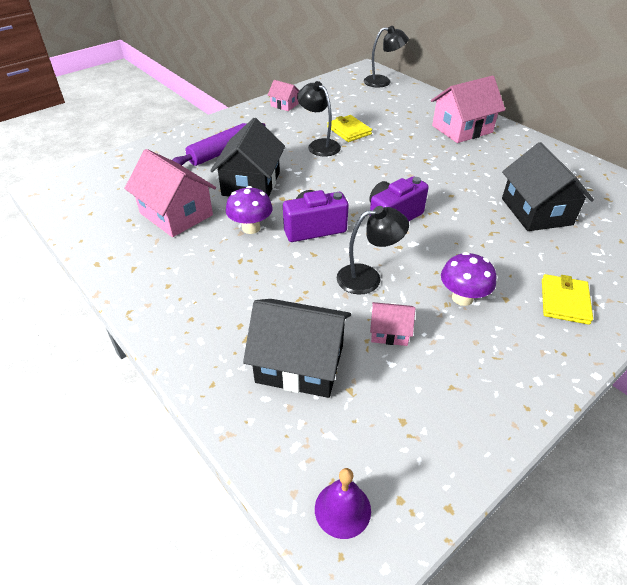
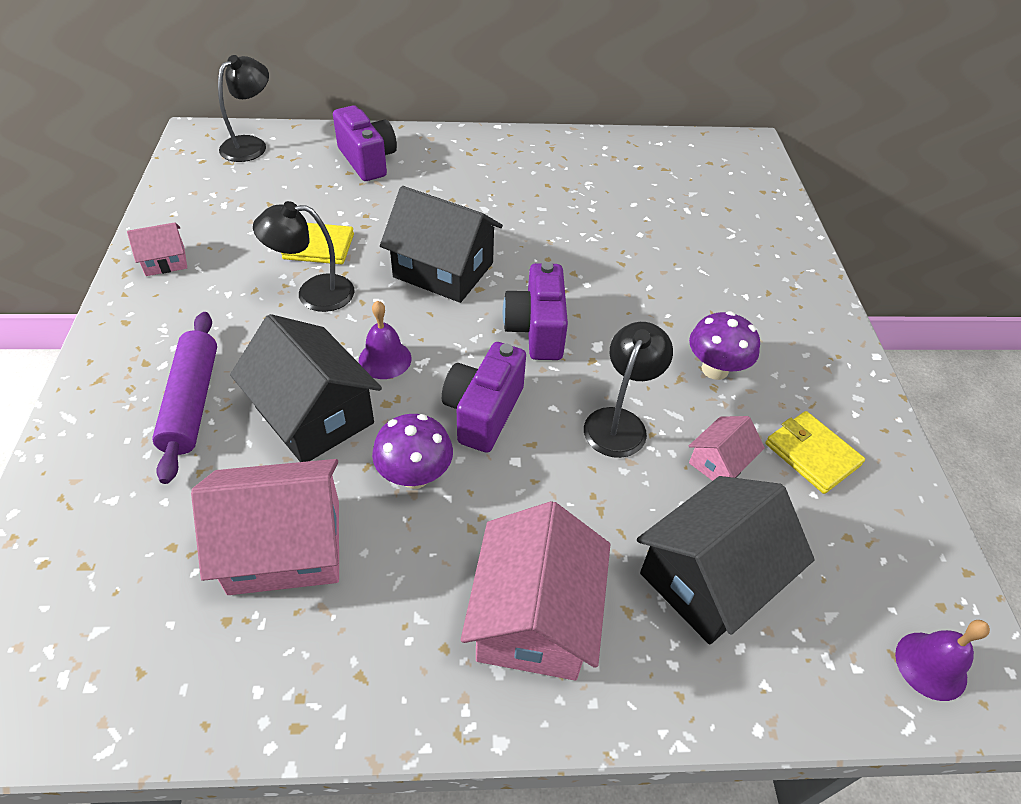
camera: 55 degrees left, 5 degrees up
(307, 184) = (385, 359): none -> purple bell
(426, 111) = (367, 160): none -> purple camera
(462, 129) = (440, 164): pink house -> pink house (534, 617)
(536, 211) = (637, 223): black house -> black house (443, 270)
(564, 301) = (776, 304): yellow wallet -> yellow wallet (812, 454)

